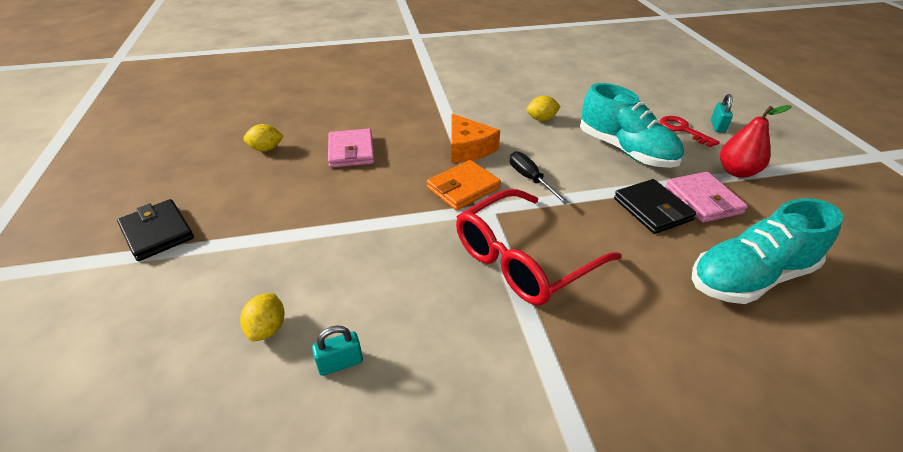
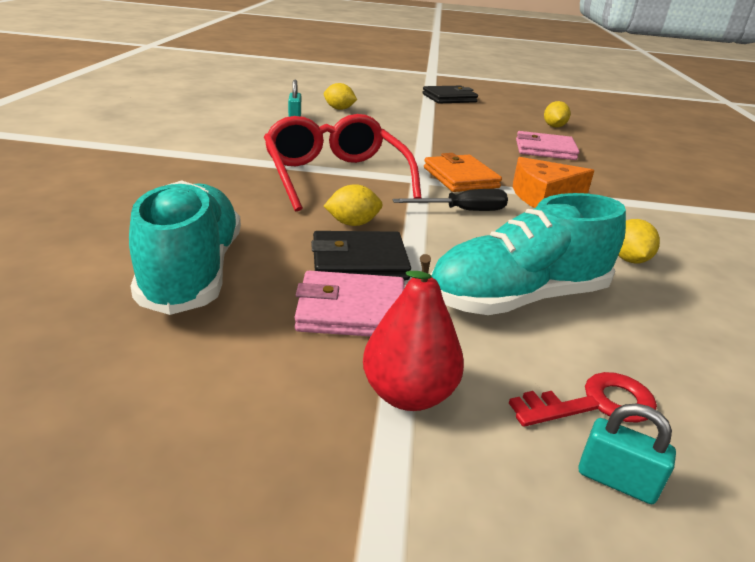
camera: 105 degrees right, 10 degrees down
(605, 225) = (353, 223): none -> yellow lemon

